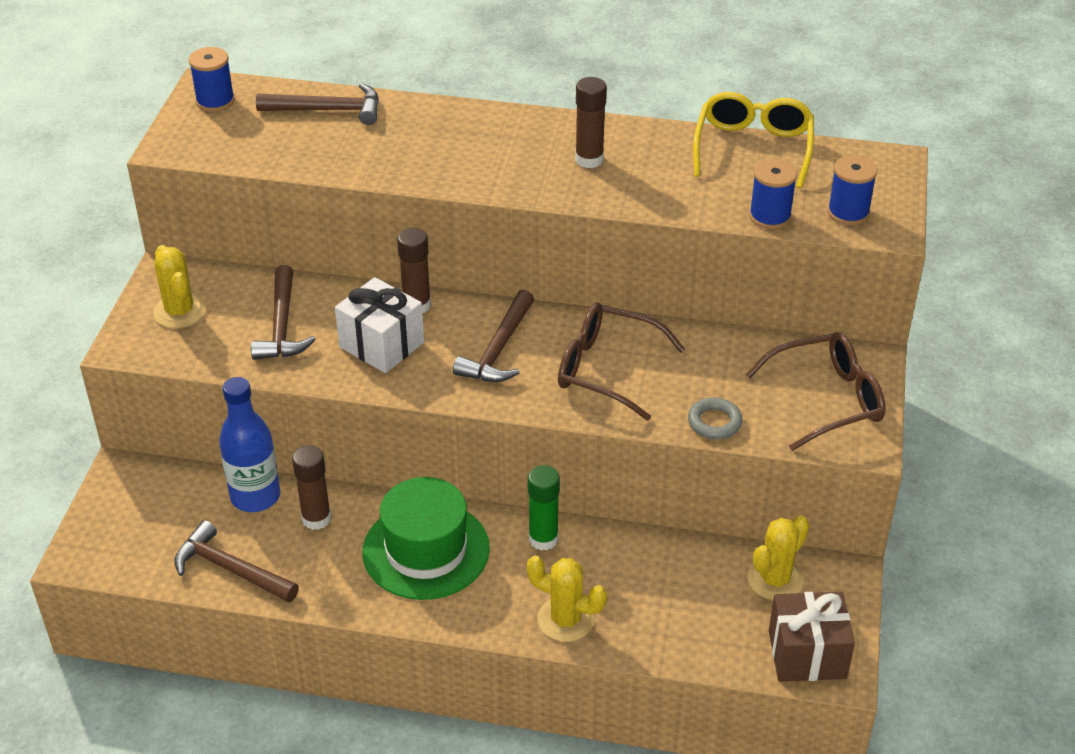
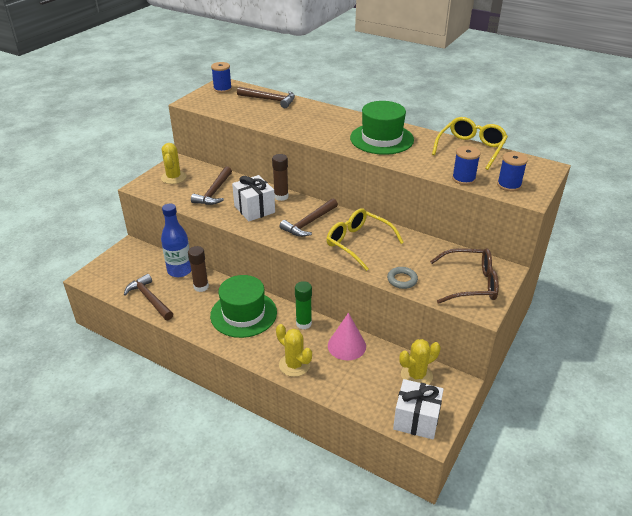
camera: 20 degrees right, 5 degrees down
(589, 160) = (381, 139): brown glue stick -> green hat
(607, 369) = (358, 243): brown glasses -> yellow glasses
(637, 559) = (346, 346): none -> pink cone
(807, 654) = (416, 419): brown gift -> white gift

